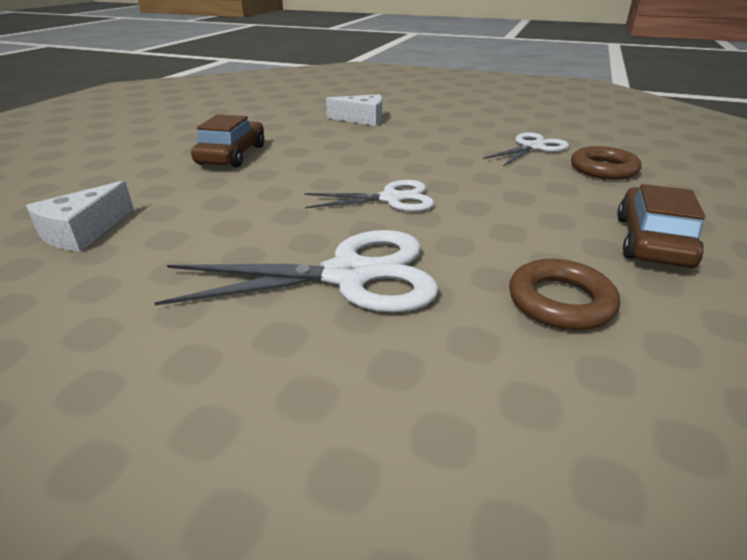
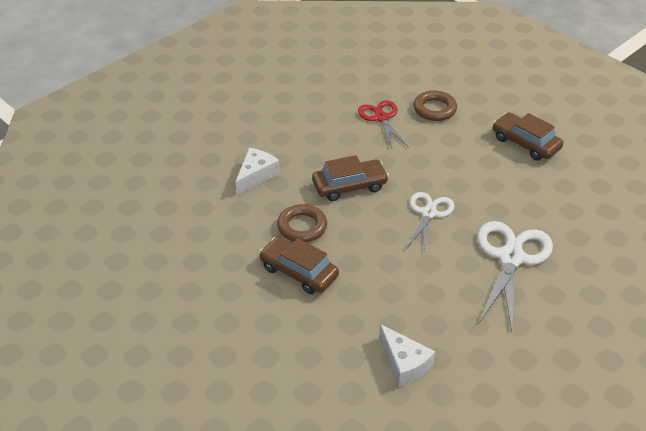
camera: 65 degrees left, 10 degrees up
(392, 153) = (349, 186): none -> brown car
(533, 147) = (381, 118): white scissors -> red scissors
(560, 301) = (561, 199): brown ring -> brown ring (302, 227)

